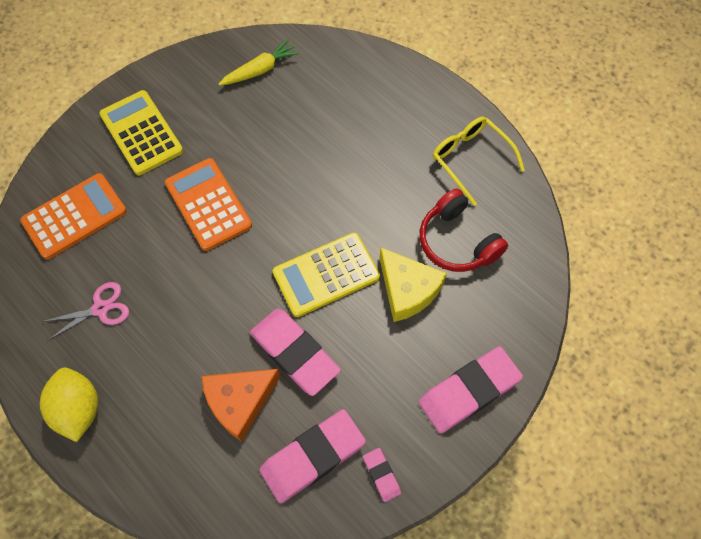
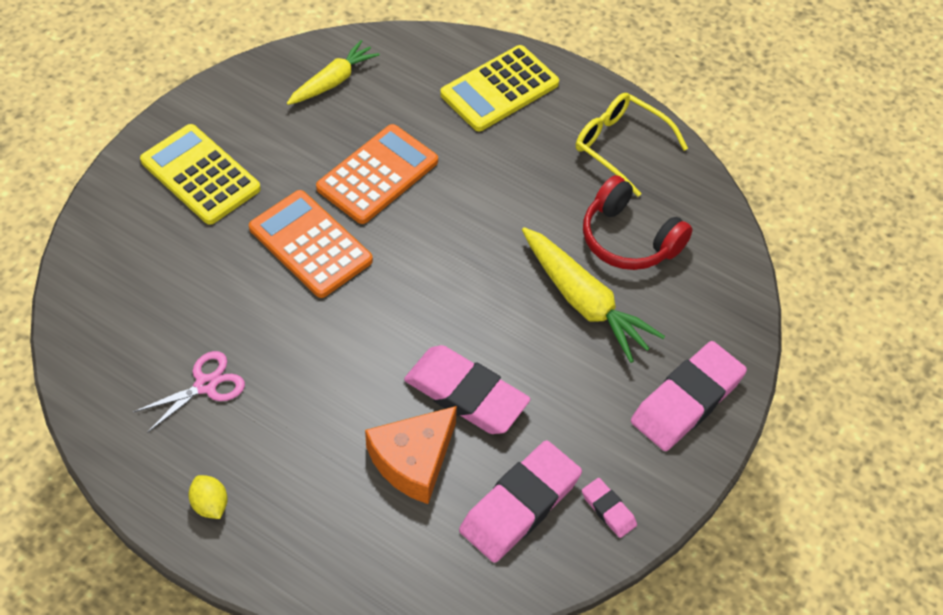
camera: 15 degrees left, 10 degrees down
(74, 216) = (140, 284): orange calculator -> orange calculator (377, 175)
(78, 409) = (210, 505): yellow lemon -> yellow lemon, size x0.54
(326, 275) = (480, 301): yellow calculator -> yellow calculator (499, 89)
(407, 290) = (584, 302): yellow cheese -> yellow carrot

